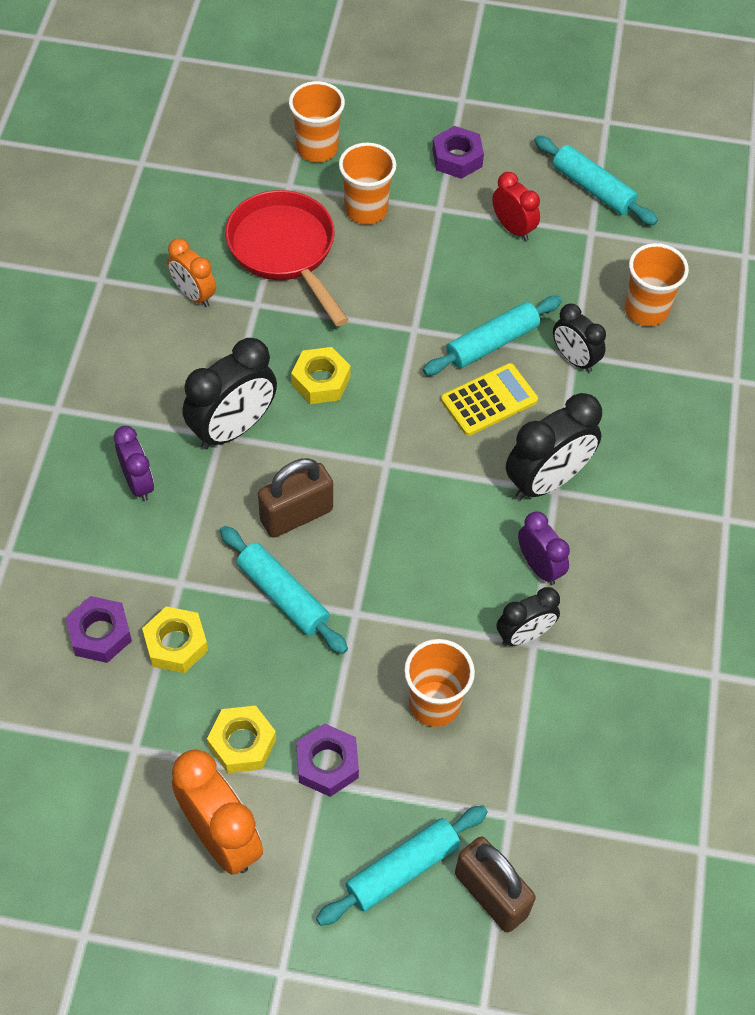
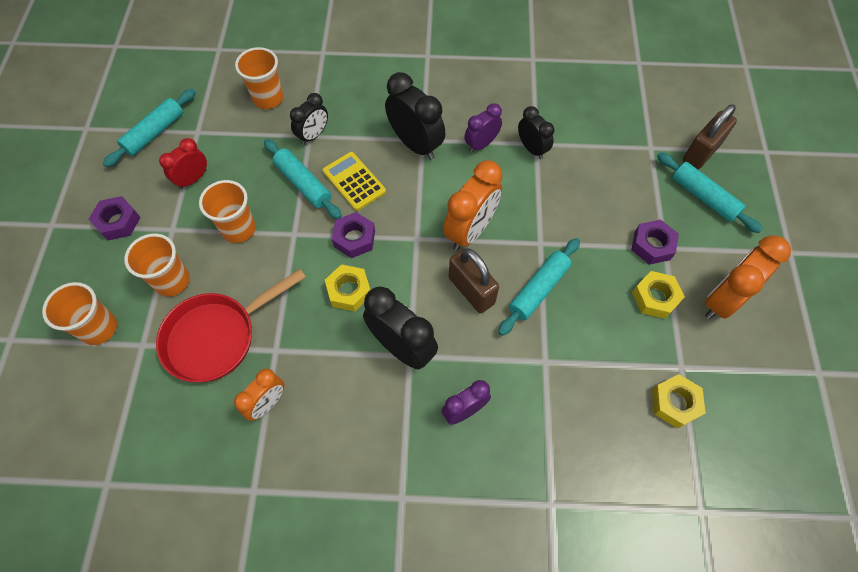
camera: 95 degrees left, 5 degrees up
(100, 634) = (602, 411): purple nut -> purple nut (354, 238)
(176, 644) = (595, 354): yellow nut -> yellow nut (675, 403)
(388, 528) = (470, 231): none -> orange clock
(434, 703) = (592, 191): orange cup -> orange cup (239, 229)

